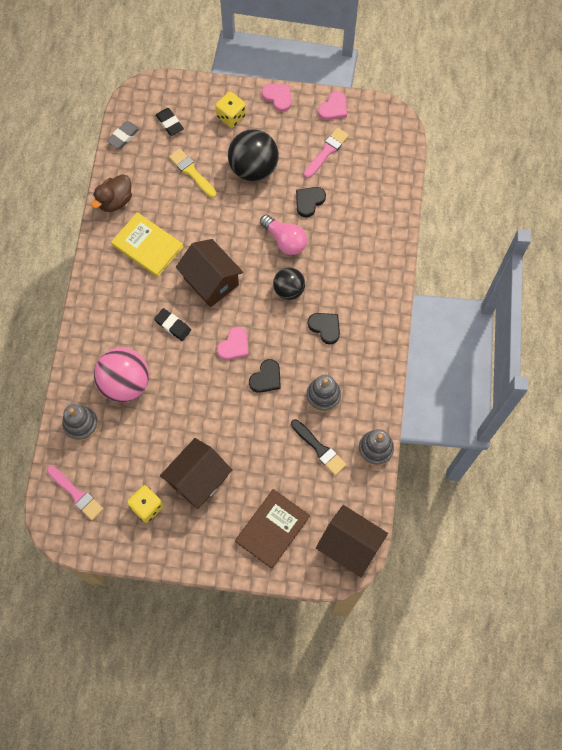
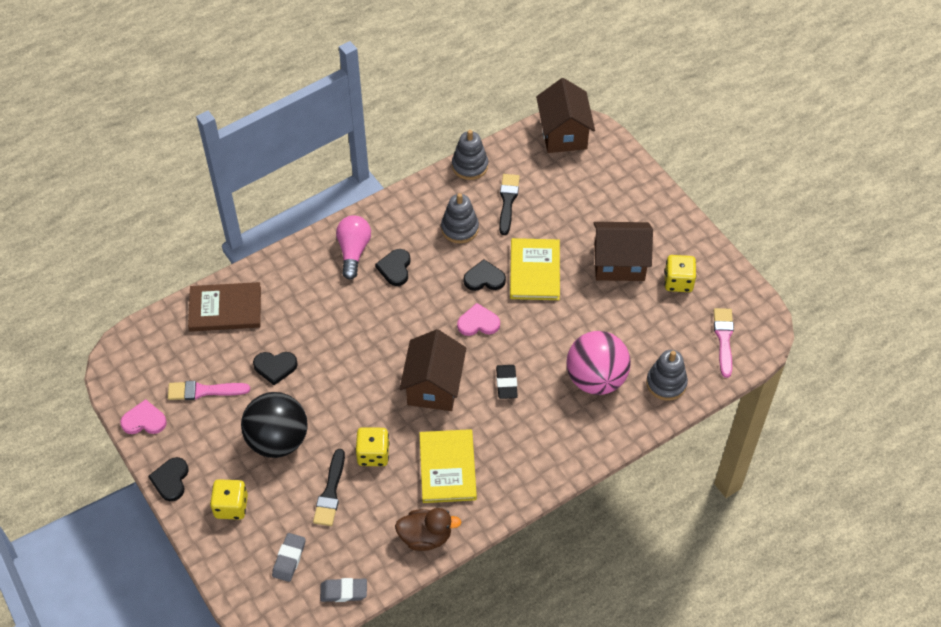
camera: 130 degrees left, 15 degrees down
(169, 123) = (289, 559): black eraser -> grey eraser
(192, 172) = (330, 492): yellow brush -> black brush
(195, 212) = (373, 454): none -> yellow dice
(243, 416) = (534, 271): none -> yellow book
(272, 529) = (604, 188): brown book -> brown book (225, 309)
(278, 97) = (171, 480): pink heart -> black heart
(285, 240) = (335, 358): pink light bulb -> pink light bulb (353, 251)
(289, 290) = (384, 319): black ball -> none

